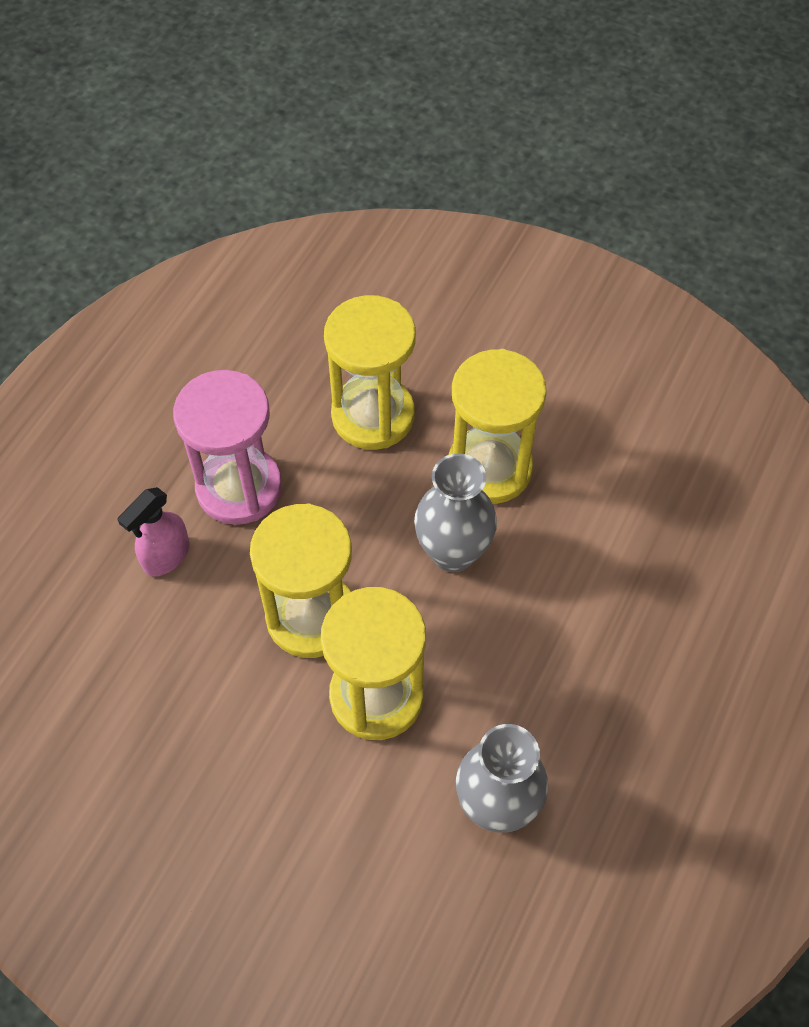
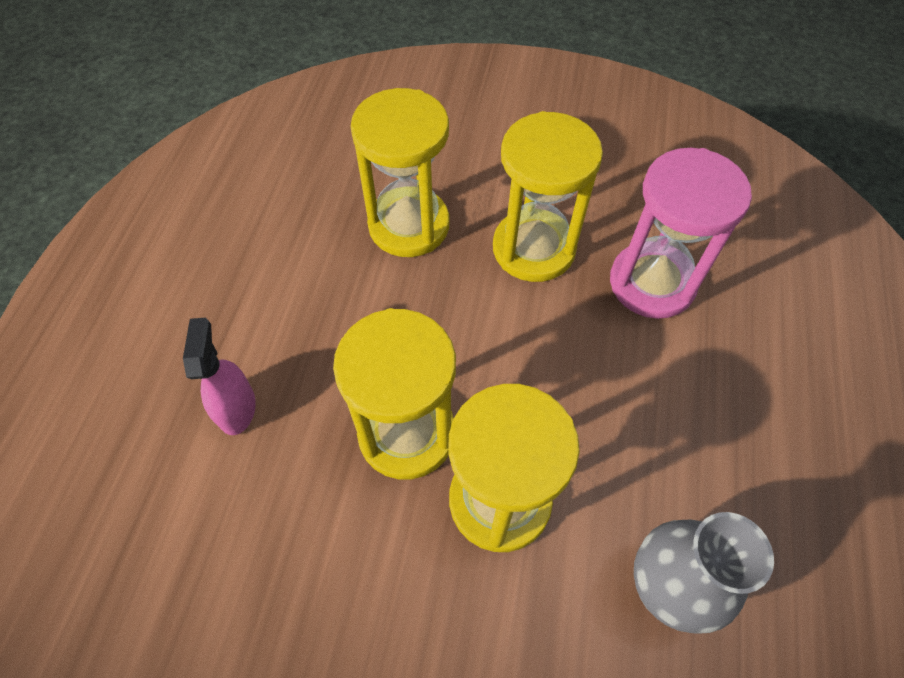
camera: 15 degrees left, 0 degrees up
(166, 556) = (237, 408): pink spray bottle -> pink spray bottle turned 150 degrees clockwise
(239, 488) = (296, 321): pink hourglass -> pink hourglass (652, 283)
(453, 552) = (527, 334): grey vase -> none

